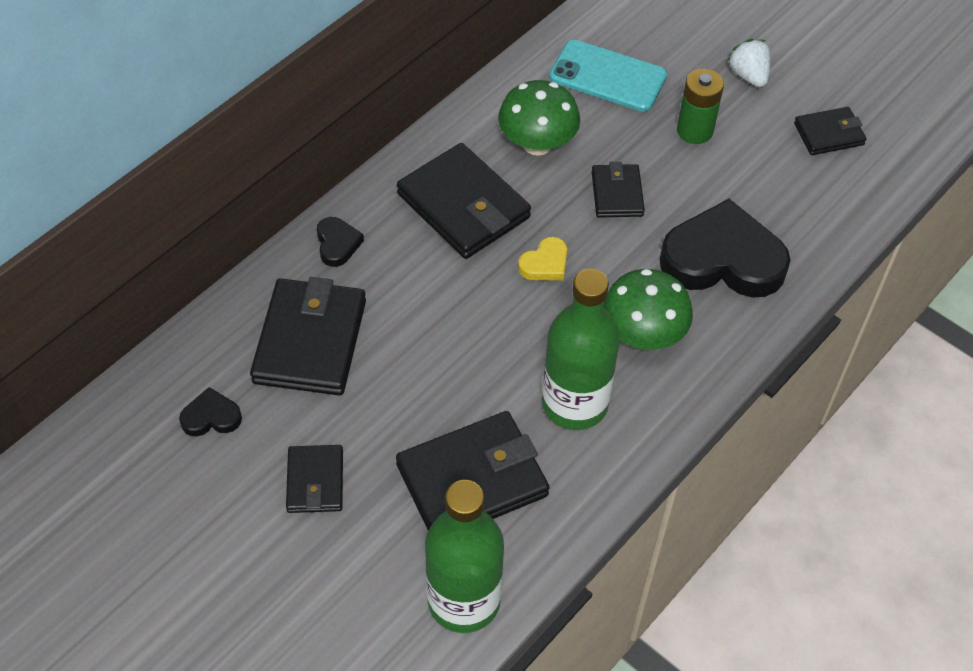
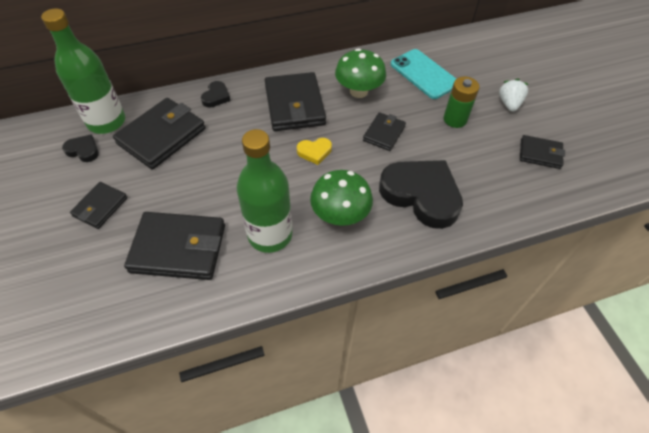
camera: 30 degrees right, 0 degrees up
(464, 600) = (114, 316): green bottle -> green bottle (106, 122)

